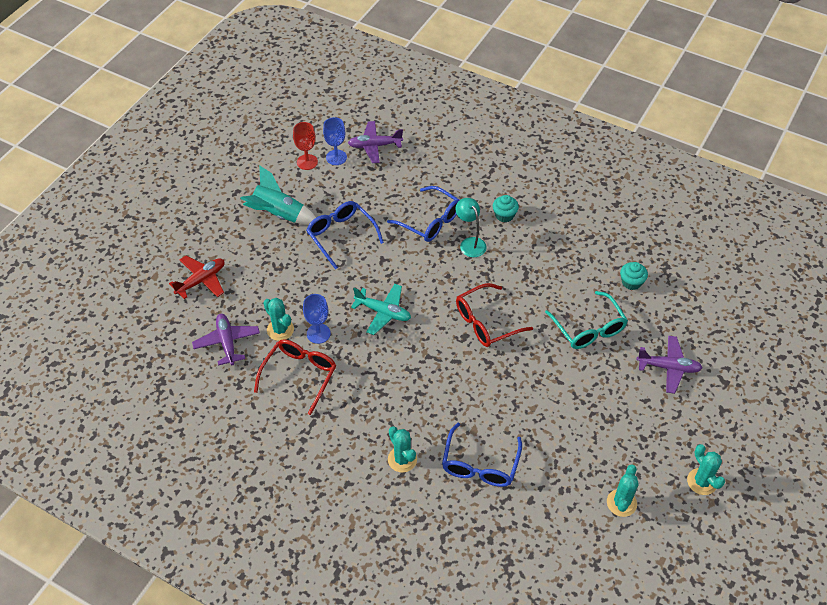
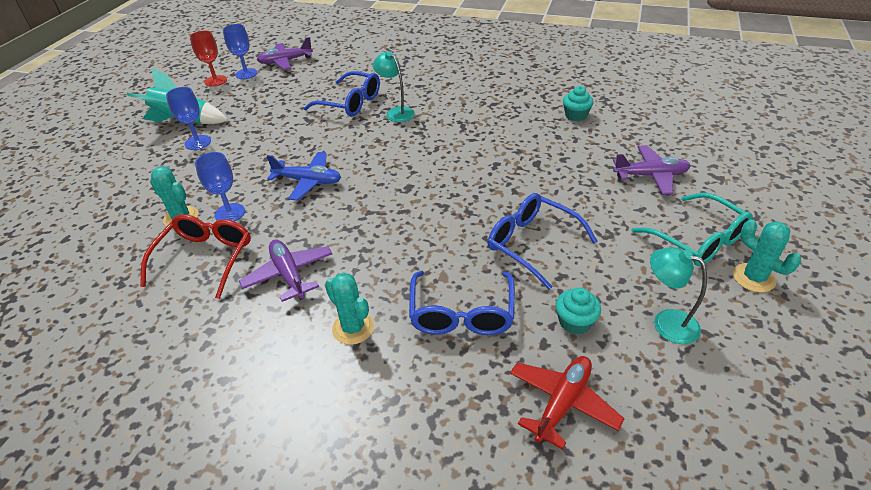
camera: 10 degrees left, 10 degrees down
(201, 280) = (85, 188): red plane -> red plane (562, 403)
(227, 342) = (110, 241): purple plane -> purple plane (289, 275)
(292, 245) = (198, 142): none -> blue goblet
(341, 235) = (254, 127): blue glasses -> blue glasses (532, 243)
(383, 312) = (308, 181): turquoise plane -> blue plane
(486, 322) = (430, 171): red glasses -> none
(504, 215) = (427, 88): turquoise cupcake -> turquoise cupcake (575, 322)
(589, 329) = (547, 158): turquoise glasses -> turquoise glasses (698, 240)
(621, 503) = (666, 322): turquoise cactus -> turquoise lamp

